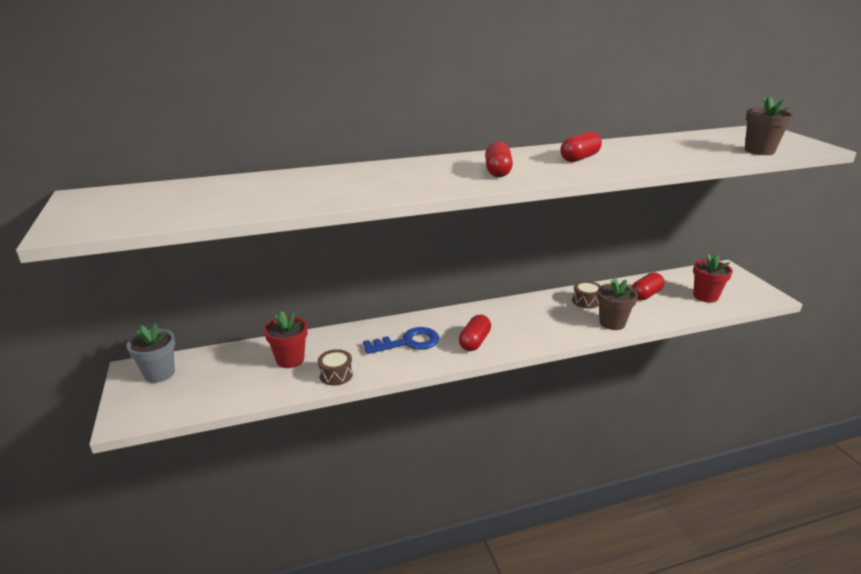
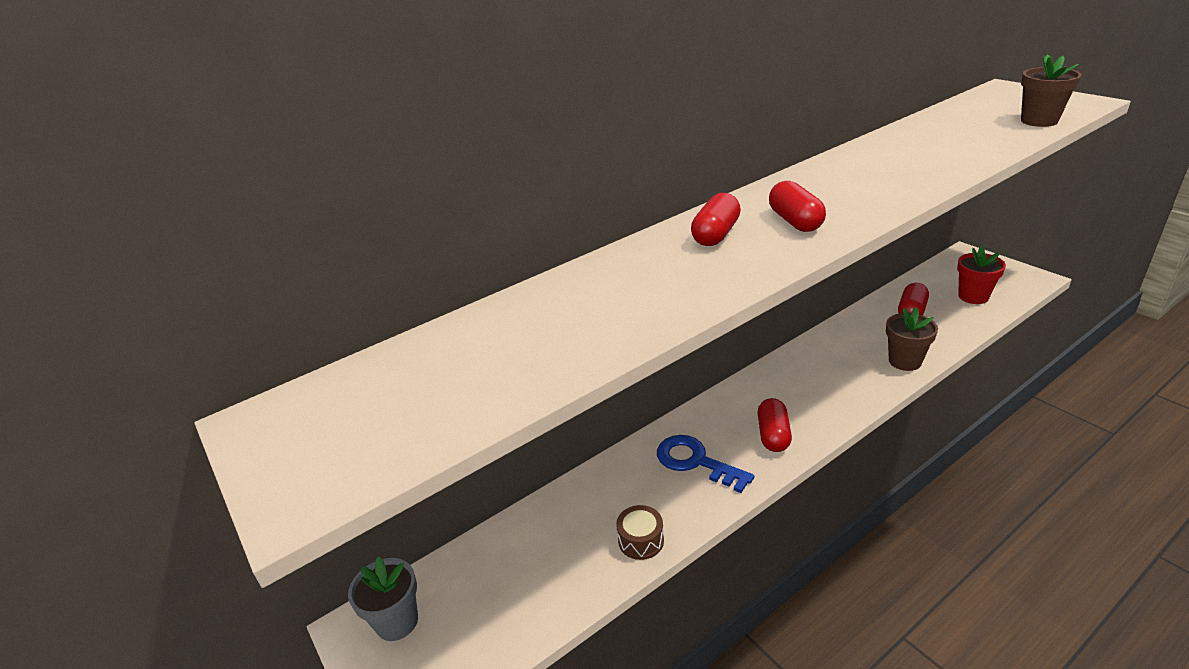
camera: 15 degrees left, 5 degrees up
(290, 359) = (564, 537): red flower pot -> none
(408, 342) = (695, 461): blue key -> blue key turned 105 degrees counterclockwise
(579, 158) = (864, 177): red capsule -> red capsule (715, 234)
(586, 301) = (855, 339): brown drum -> none

